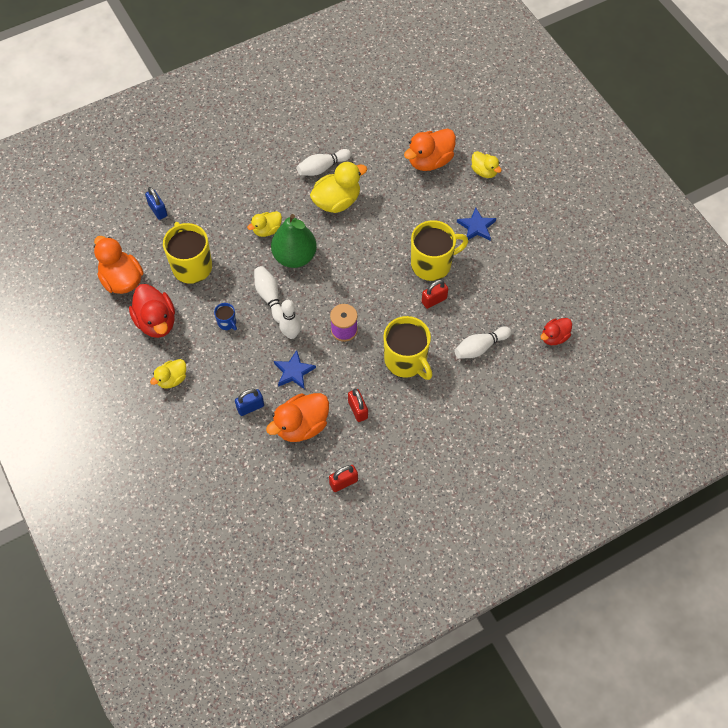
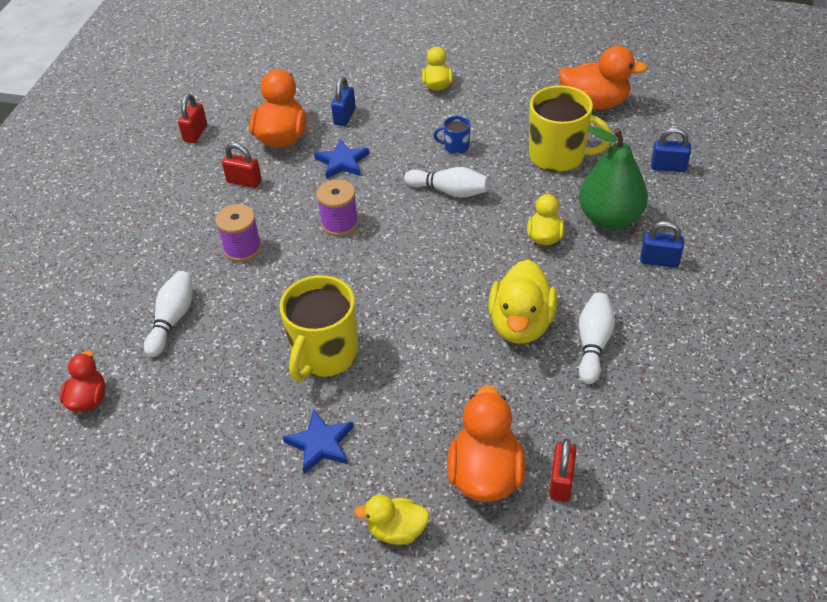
camera: 135 degrees right, 15 degrees down
(156, 322) = (515, 103): red duck -> none
(241, 174) = (659, 261): none -> blue padlock
(291, 334) = (385, 183): white bowling pin -> none
(294, 256) = (480, 239): green pear -> green pear (609, 218)
(406, 361) = (242, 248): yellow mug -> purple spool
(434, 300) = (277, 321): red padlock -> red padlock (561, 482)

